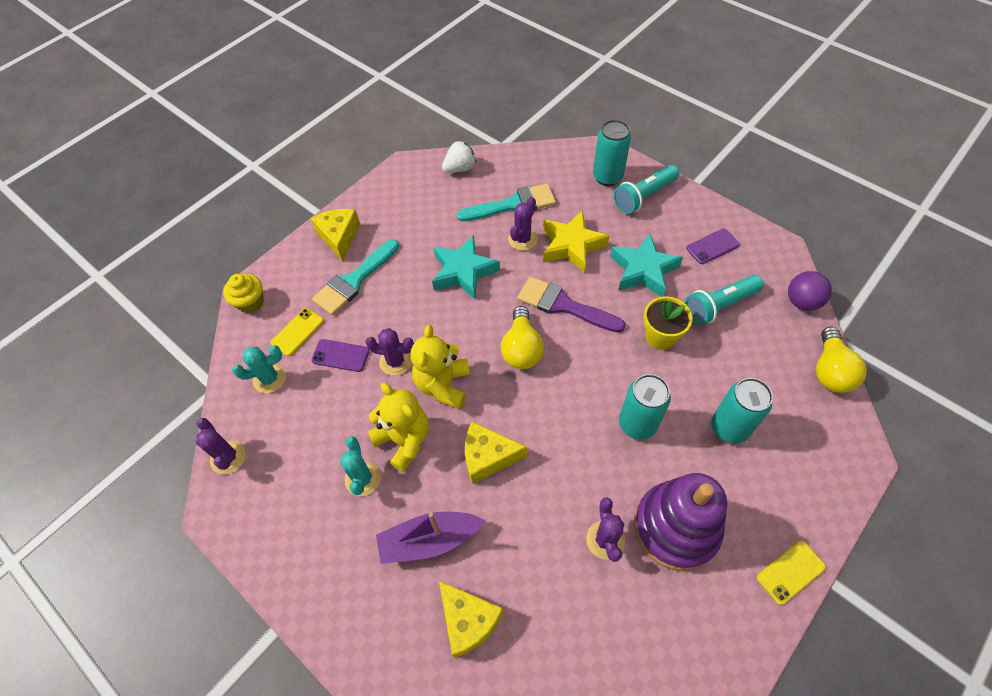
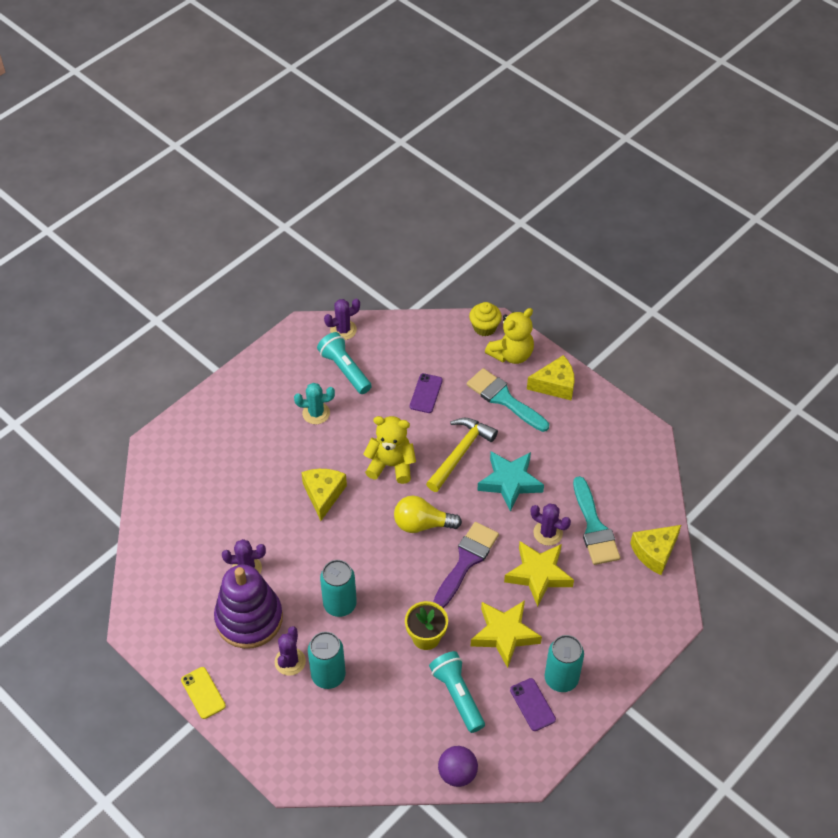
camera: 90 degrees right, 5 degrees down
(269, 378) = (408, 348): turquoise cactus -> none
(297, 332) = (451, 362): yellow phone -> none
(396, 361) = (417, 432): purple cactus -> purple cactus (290, 661)
(404, 440) = (344, 439): yellow teddy bear -> yellow teddy bear (511, 354)
(426, 317) = (460, 453): none -> yellow hammer
(429, 540) = (263, 455): purple boat -> none
(460, 168) = (646, 482): white strawberry -> none
(468, 620) = (204, 478): yellow cheese -> yellow cheese (654, 552)
(607, 177) = (633, 619): turquoise can -> turquoise can (561, 679)
(643, 197) = (604, 650): turquoise flashlight -> turquoise flashlight (345, 369)
(643, 270) = (504, 634): turquoise star -> yellow star
(830, 370) = (377, 777): yellow light bulb -> none

